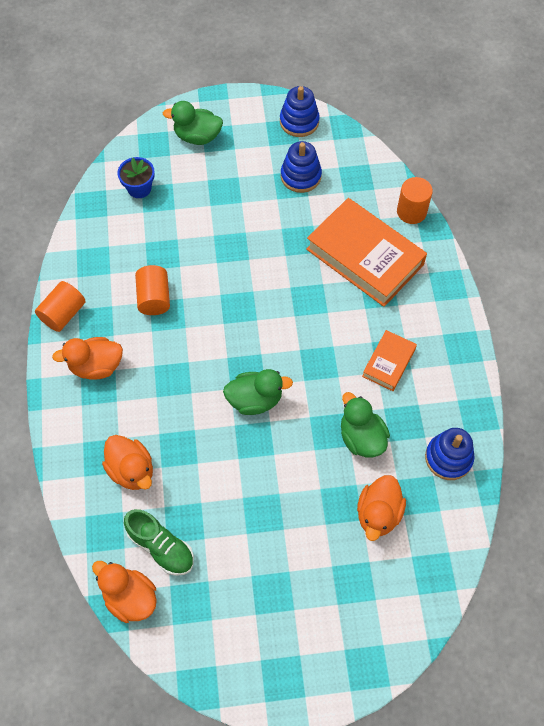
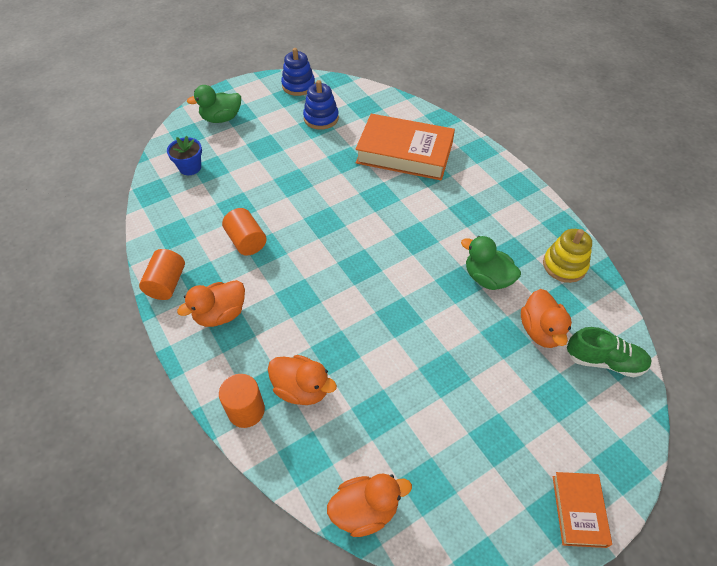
camera: 25 degrees left, 10 degrees down
(130, 597) = (365, 510): orange duck -> orange duck turned 150 degrees clockwise
(161, 547) = (368, 446): green shoe -> green shoe (604, 361)
(255, 400) = (381, 285): green duck -> none
(388, 362) = (471, 216): orange book -> orange book (578, 510)
(411, 212) = (420, 114): orange cylinder -> orange cylinder (246, 410)
(448, 458) = (564, 265): blue stacking toy -> yellow stacking toy

